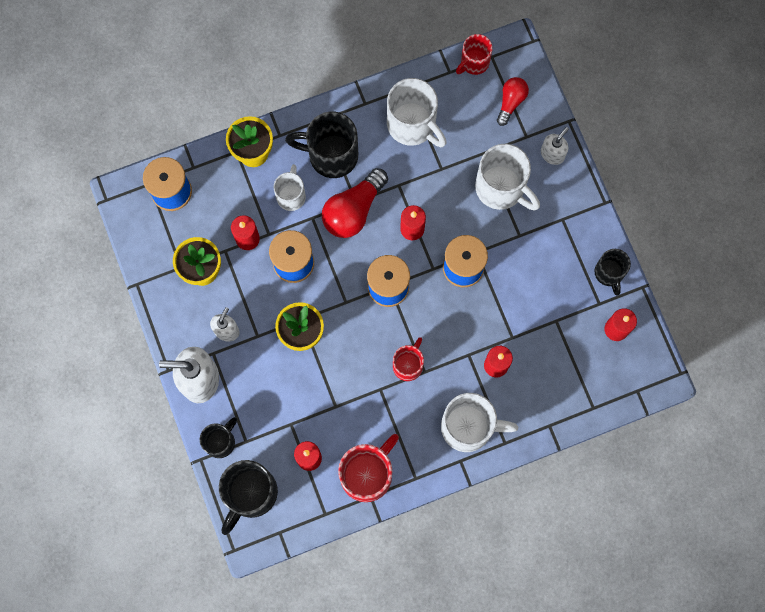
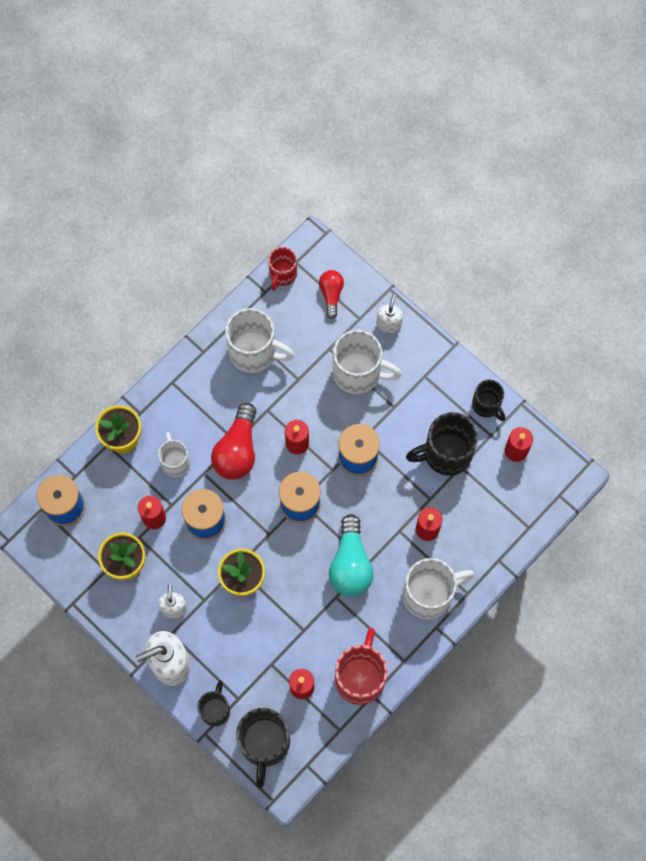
camera: 25 degrees left, 5 degrees down
(331, 155) = (194, 410): black mug -> black mug (445, 453)
(408, 365) = (350, 564): red mug -> turquoise light bulb

